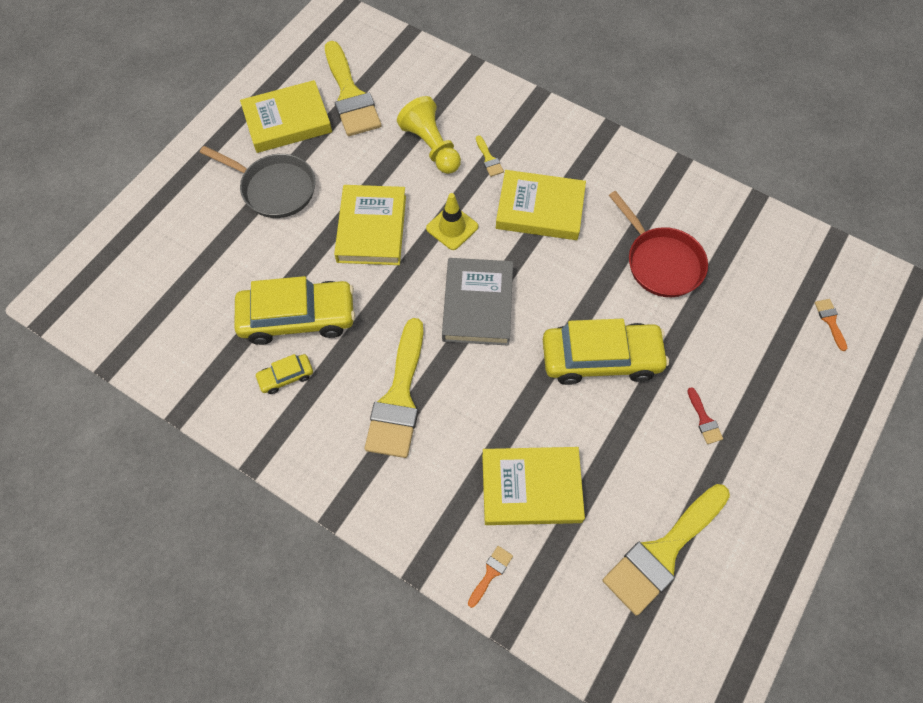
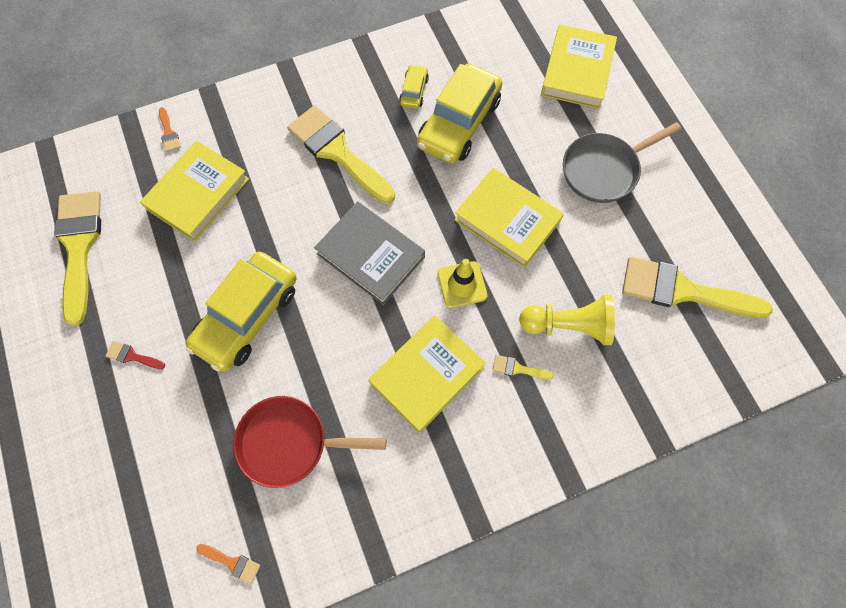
camera: 125 degrees right, 5 degrees up
(287, 121) = (681, 219): yellow book -> yellow book (577, 71)
(830, 321) = (107, 554): orange brush -> orange brush (232, 562)

